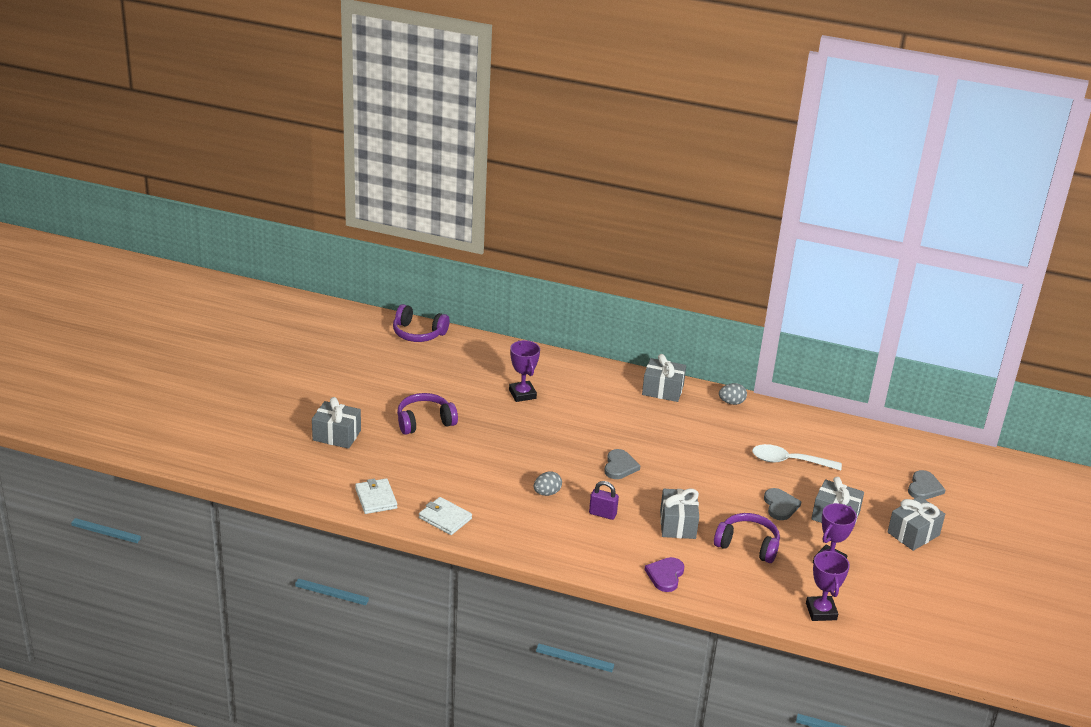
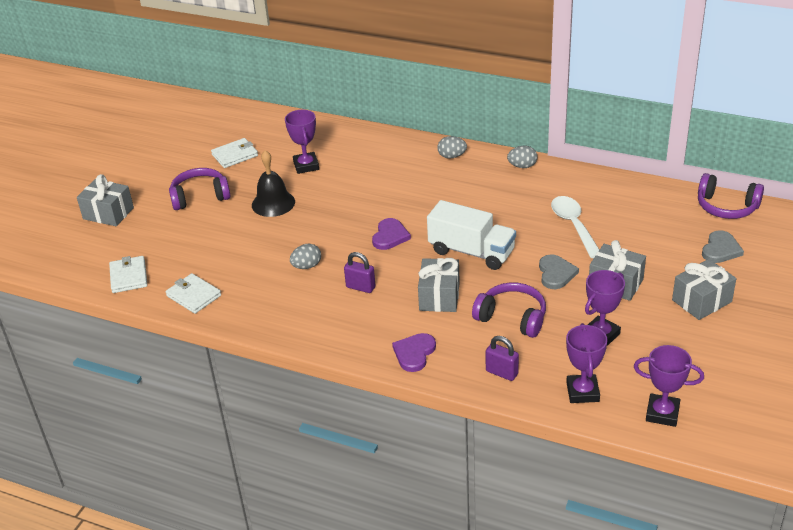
camera: 10 degrees right, 5 degrees up
(418, 333) = (217, 111): purple headphones -> purple headphones (726, 207)
(448, 381) = (235, 155): none -> white wallet
(499, 431) = (273, 203): none -> black bell
(620, 466) = (390, 236): grey heart -> purple heart
(662, 390) = (452, 156): grey gift -> grey egg
(699, 483) = (471, 252): none -> white truck
(747, 594) = (501, 373): none -> purple padlock
(789, 461) = (573, 225): white spoon -> white spoon turned 60 degrees clockwise
(892, 630) = (662, 413): none -> purple trophy

